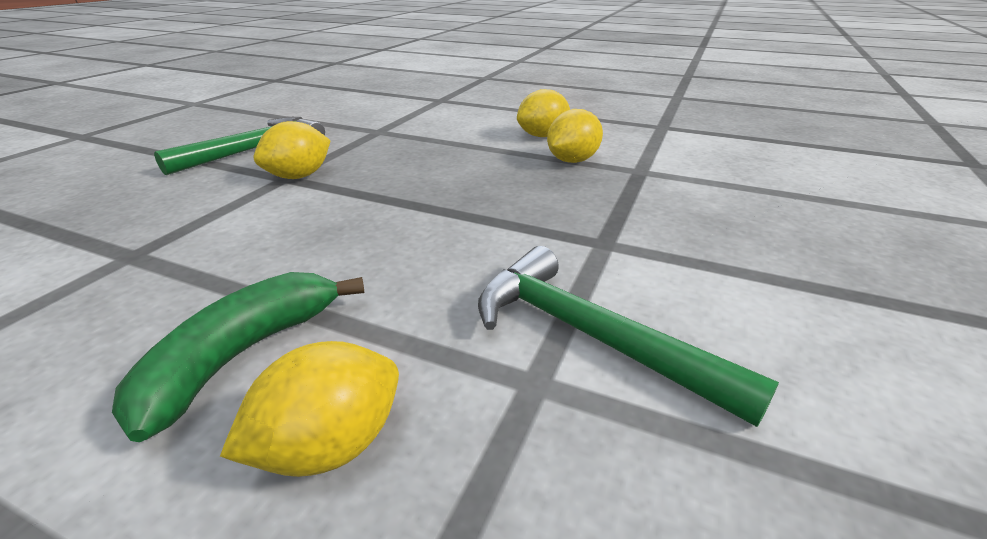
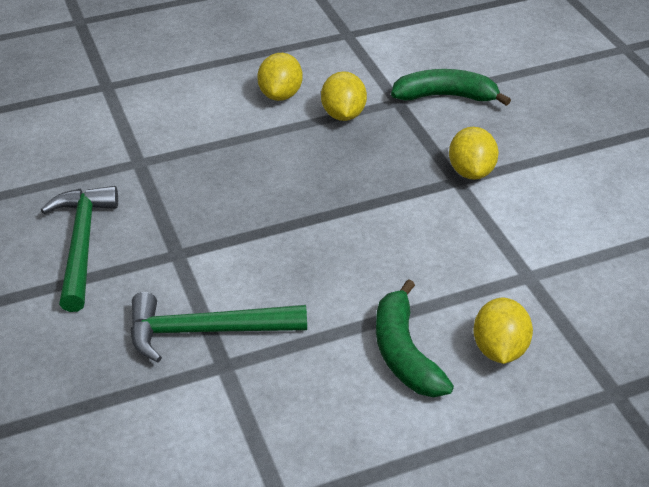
camera: 45 degrees left, 10 degrees up
(299, 176) = (185, 246): yellow lemon -> yellow lemon (471, 171)
(590, 336) = (520, 241): green hammer -> green hammer (206, 331)
(699, 184) = (446, 96): none -> green banana

